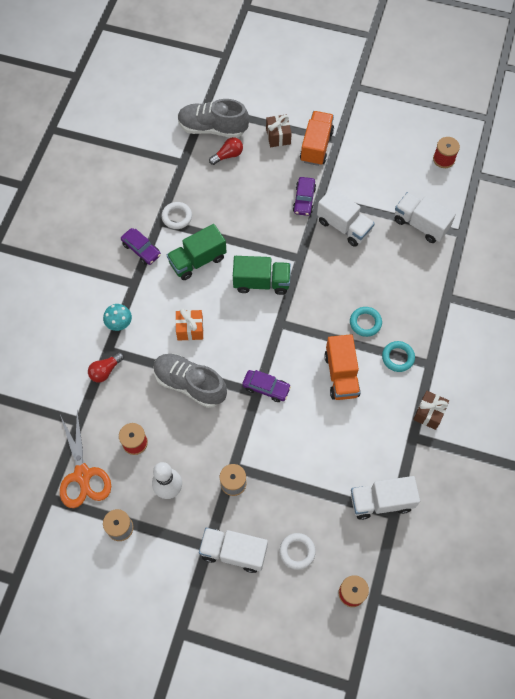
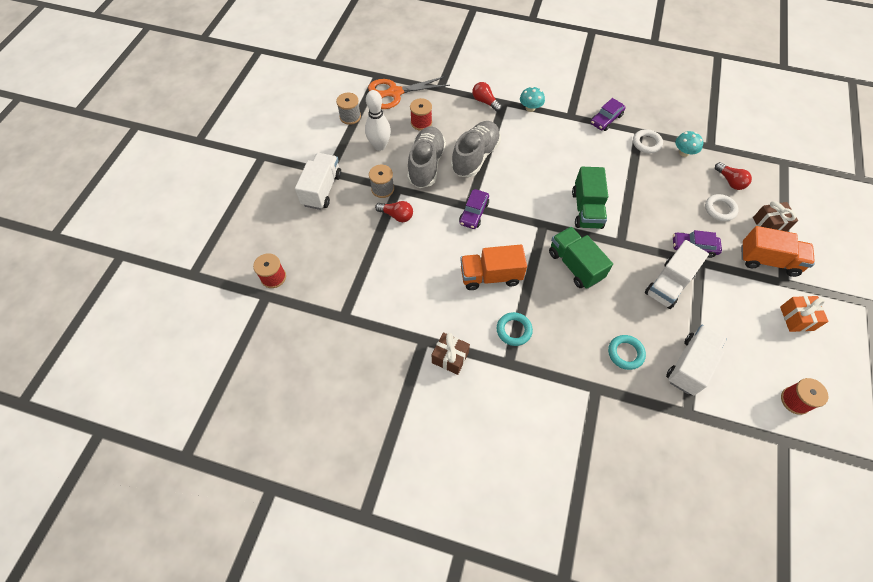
camera: 90 degrees right, 5 degrees down
(190, 186) = (683, 152): none -> turquoise mushroom
(190, 329) = (529, 156): orange gift -> orange gift (796, 318)
(197, 260) = (602, 159): green truck -> green truck (575, 265)
(212, 128) = (760, 168): grey shoe -> grey shoe (426, 165)
(270, 466) = (397, 215): none -> red light bulb
(297, 551) = (316, 235): white ring -> white ring (720, 209)
(365, 323) = (552, 300): turquoise ring -> turquoise ring (625, 353)
(381, 501) = (357, 306): white truck -> none

